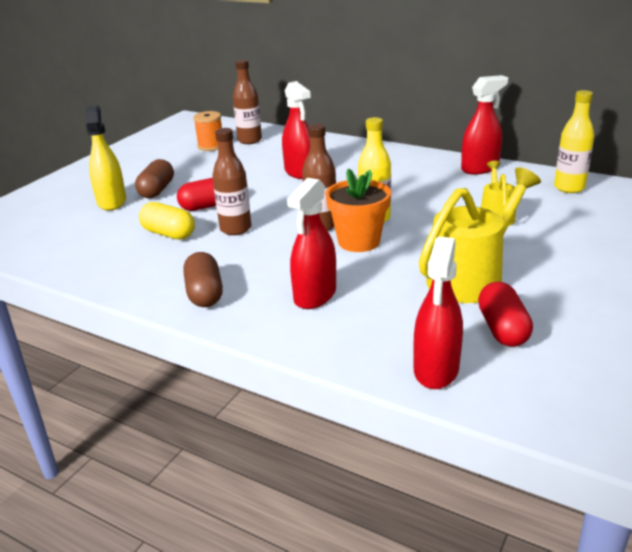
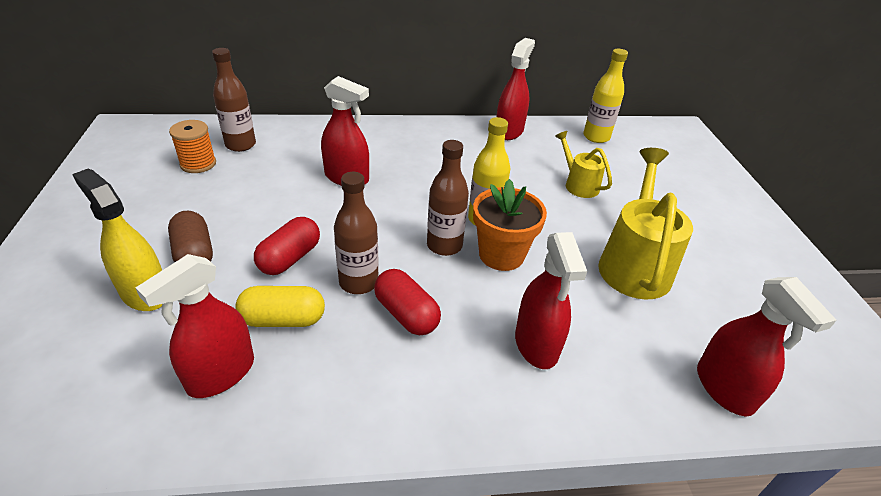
camera: 40 degrees left, 10 degrees up
(109, 247) = (221, 374): none -> red spray bottle
(205, 293) = (424, 395): brown capsule -> none
(502, 329) = (716, 315): red capsule -> red capsule (406, 314)

